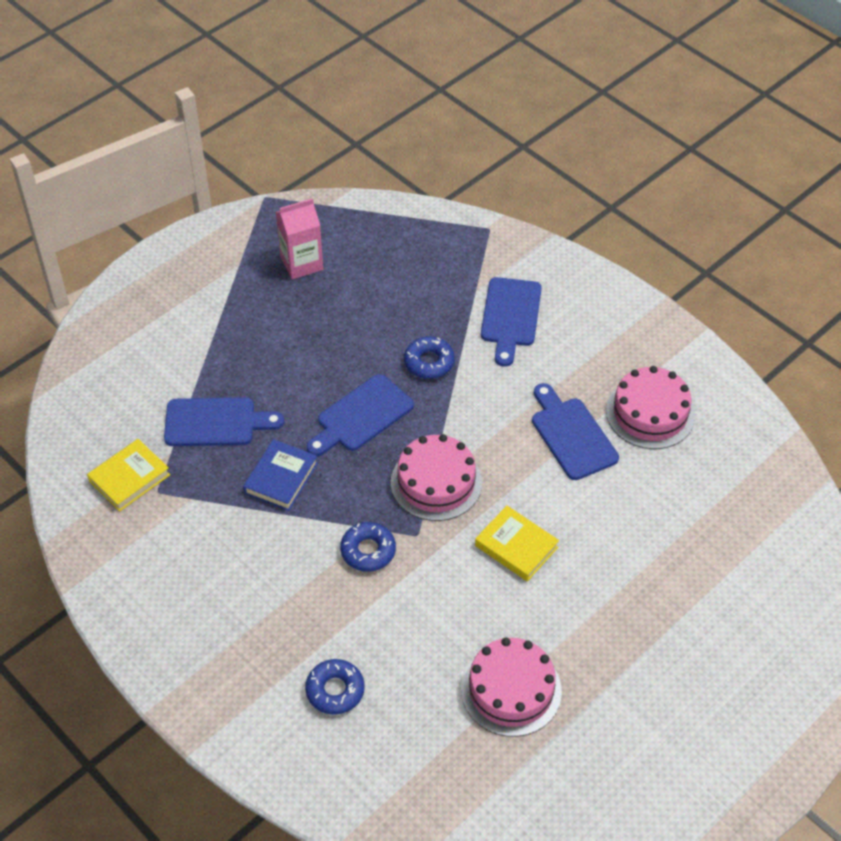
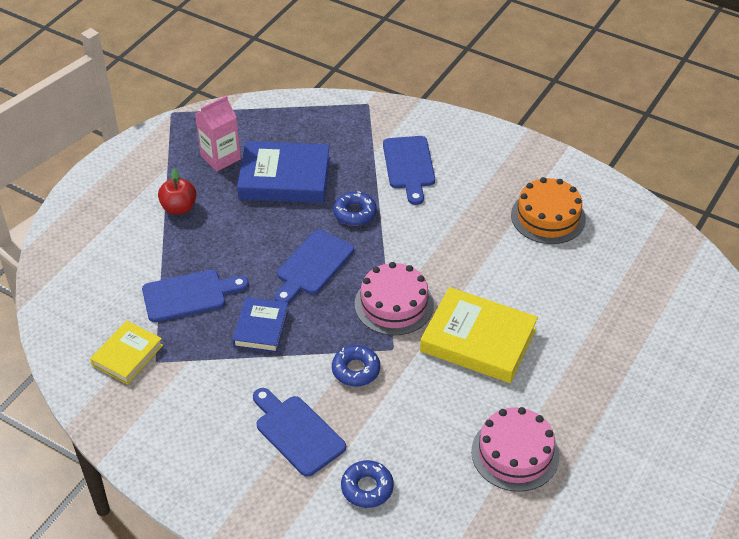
camera: 15 degrees left, 5 degrees down
(237, 315) = (179, 208): none -> red apple
(364, 303) = (284, 178): none -> blue book
(516, 546) = (478, 340): yellow book -> yellow book, size x1.69
(571, 435) = (491, 245): blue cutting board -> blue cutting board (297, 432)
(650, 413) = (548, 217): pink cake -> orange cake

